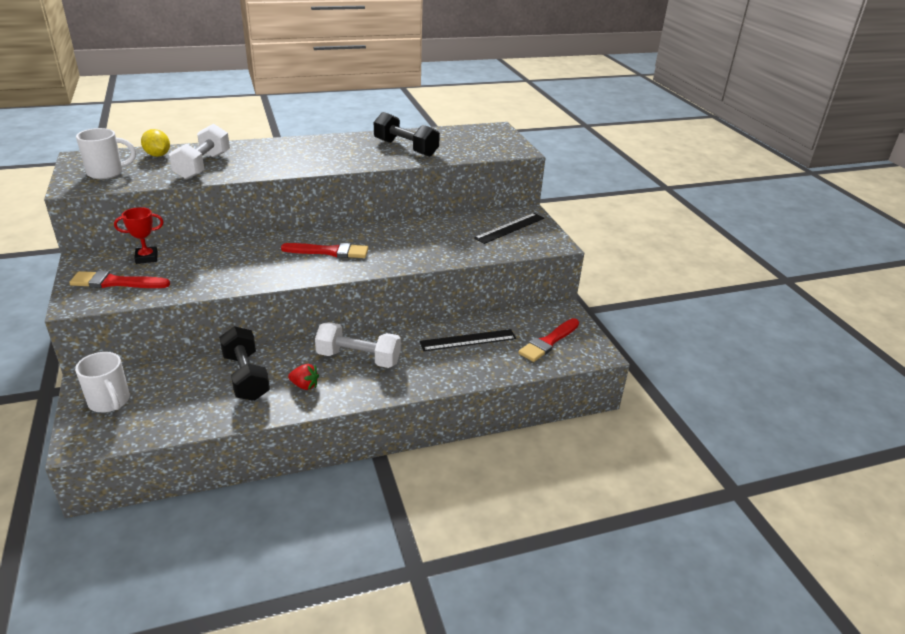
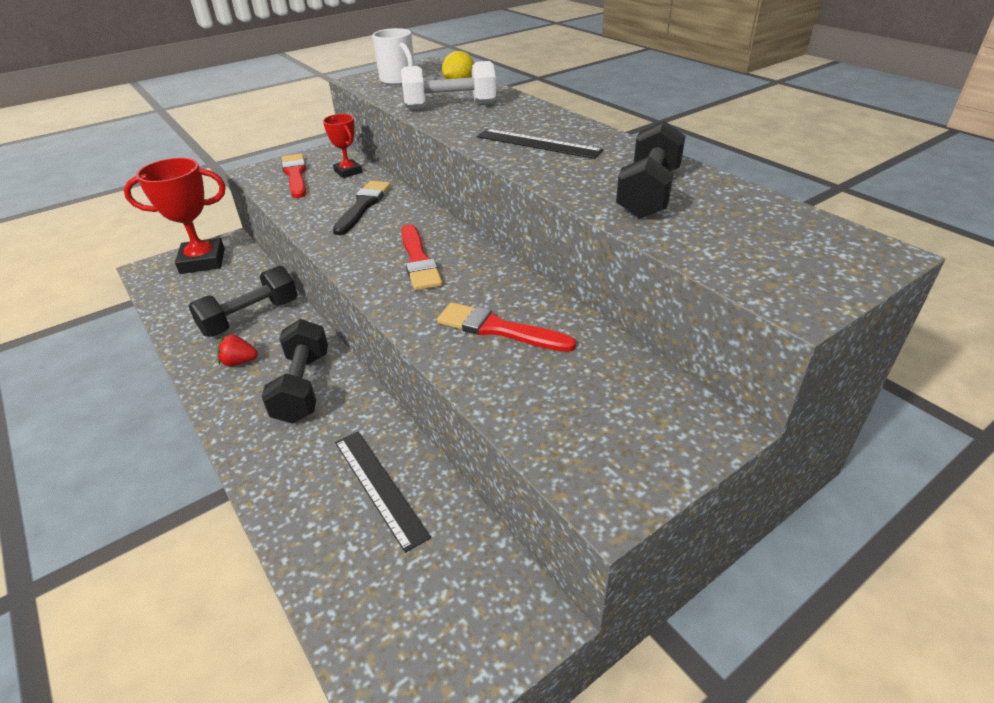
camera: 75 degrees right, 5 degrees up
(110, 402) = (202, 261): white mug -> red trophy
(222, 260) = (363, 206): none -> black brush
(304, 385) = (239, 362): red strawberry -> red strawberry turned 90 degrees clockwise
(358, 358) = (302, 387): white dumbbell -> black dumbbell
(510, 228) = (625, 414): black ruler -> black ruler (538, 143)
(548, 342) = (412, 610): red brush -> red brush (498, 329)

